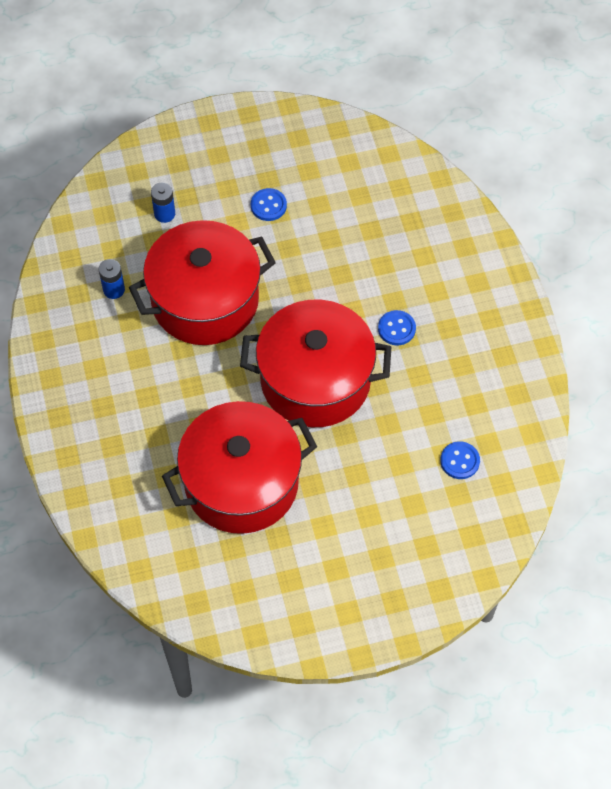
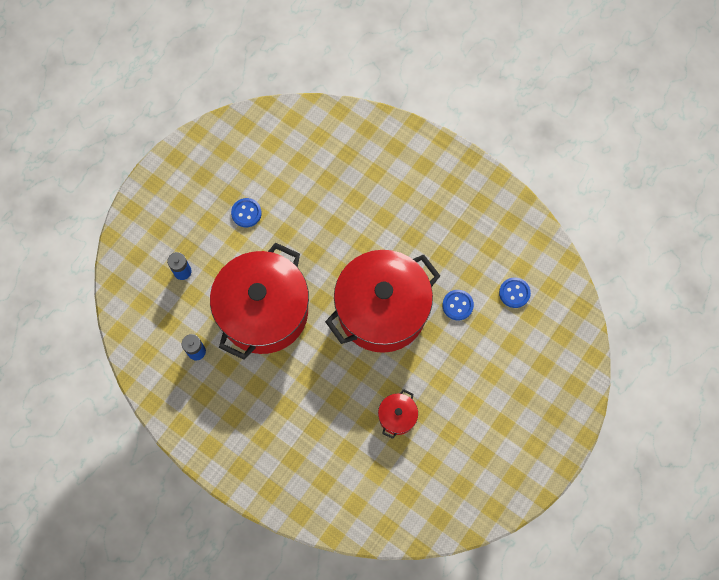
camera: 40 degrees left, 10 degrees up
(241, 483) = (397, 416): red pot -> red pot, size x0.40
(396, 329) = (401, 235): blue button -> blue button (457, 305)

